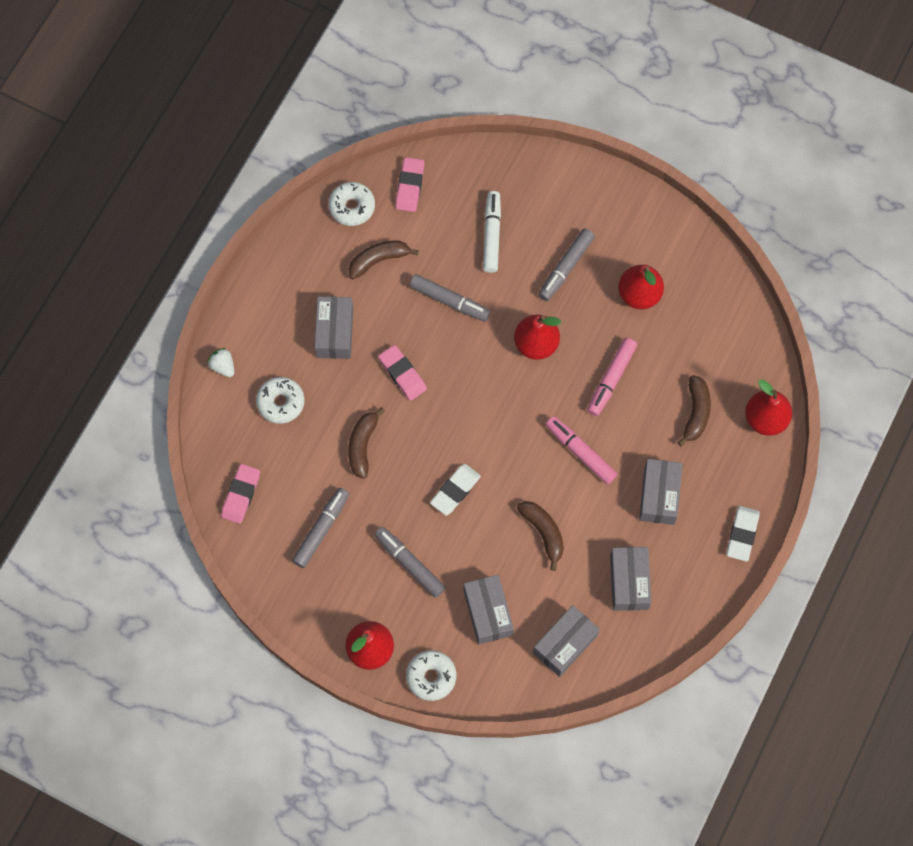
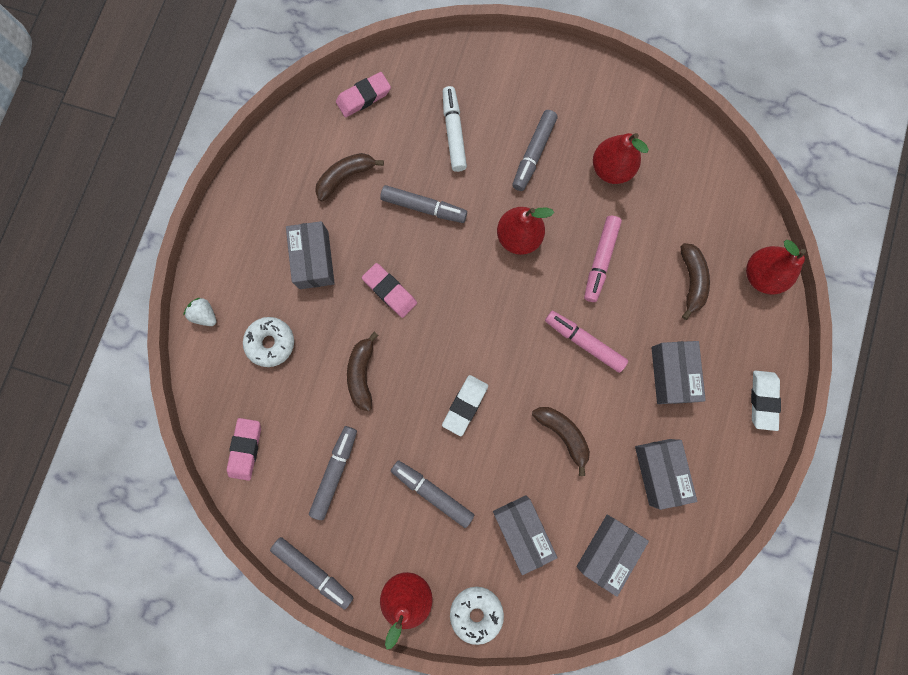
camera: 10 degrees left, 10 degrees up
(286, 614) = (313, 570): none -> grey marker
(352, 207) = (309, 127): white donut -> none
(410, 186) = (363, 97): pink eraser -> pink eraser turned 60 degrees clockwise

